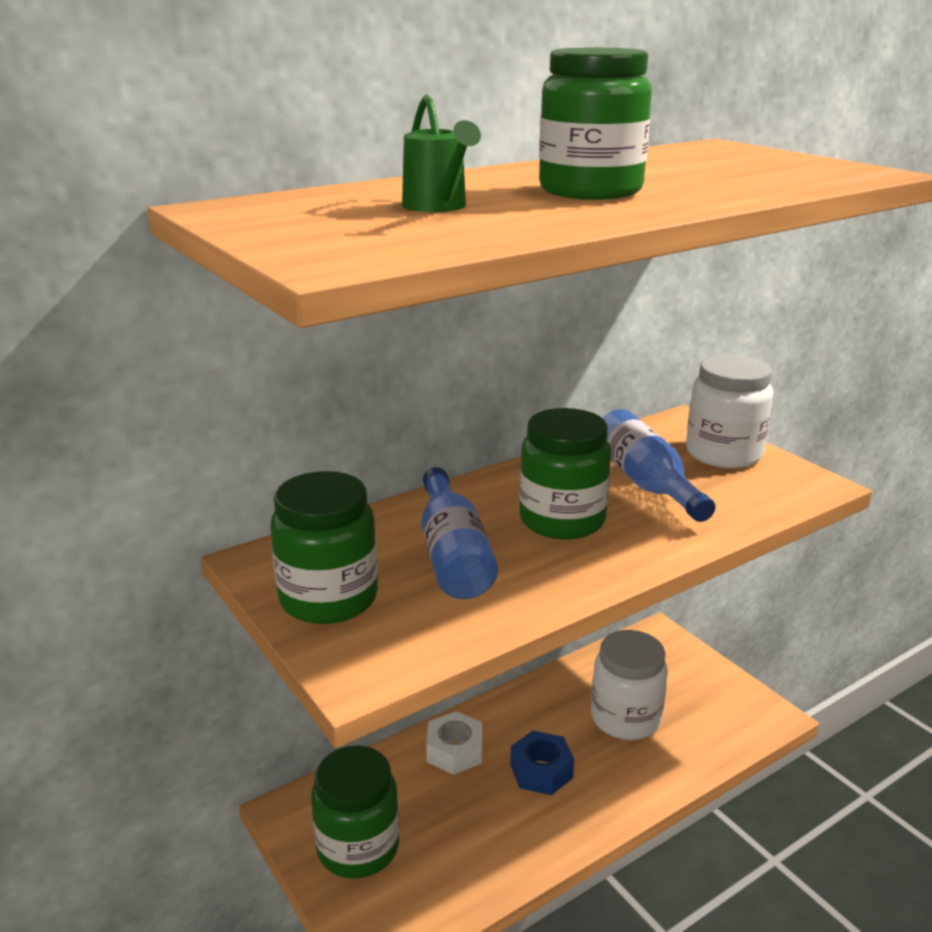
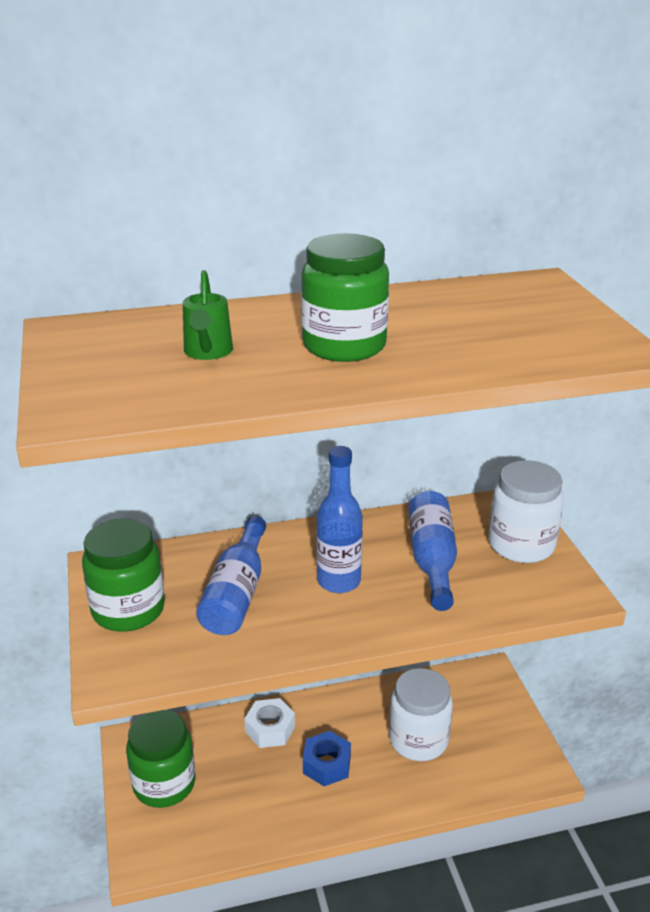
camera: 20 degrees right, 5 degrees up
(562, 520) = (339, 581): green jar -> blue bottle

